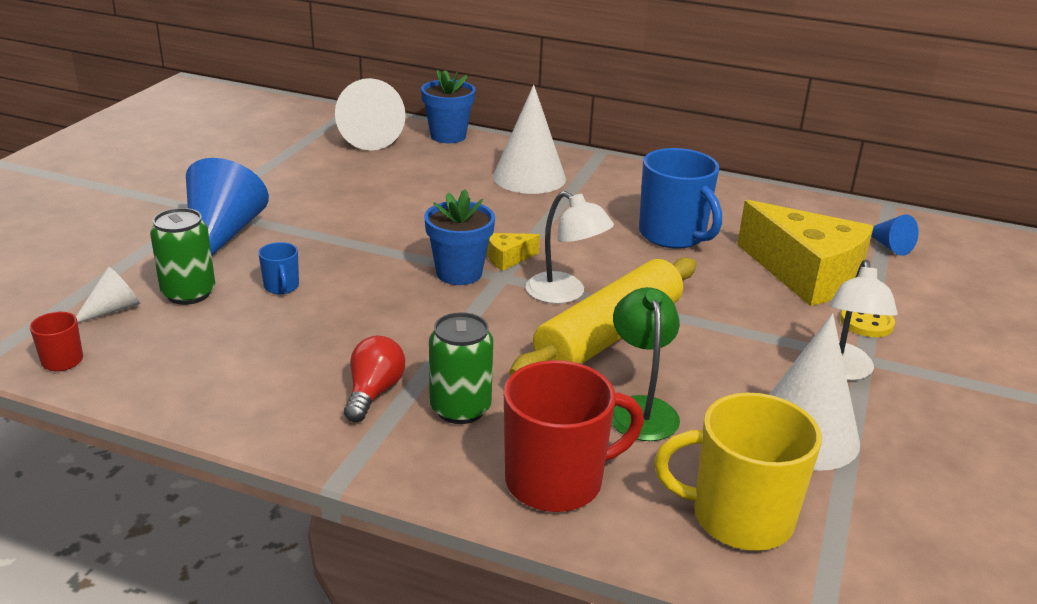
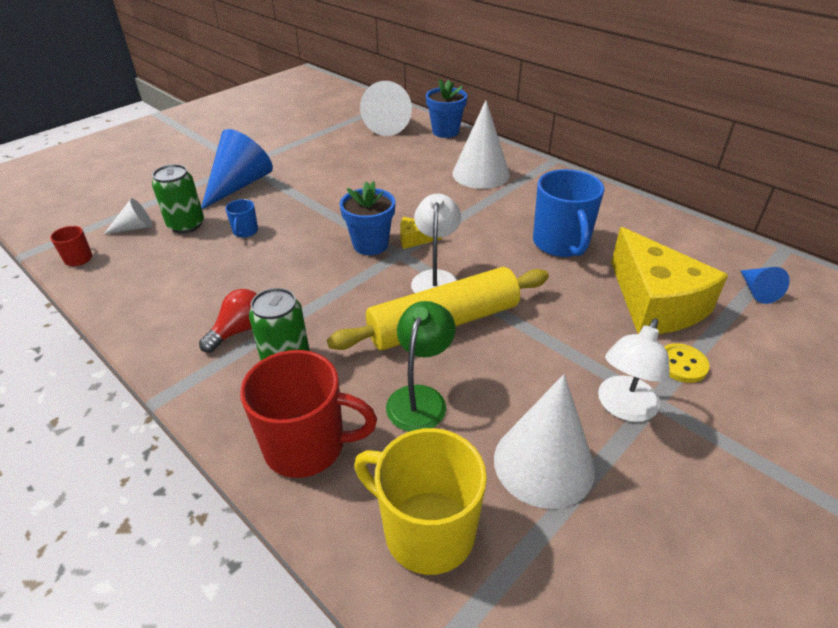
camera: 25 degrees right, 10 degrees up
(565, 294) = (436, 278): white lamp -> white lamp turned 150 degrees counterclockwise

